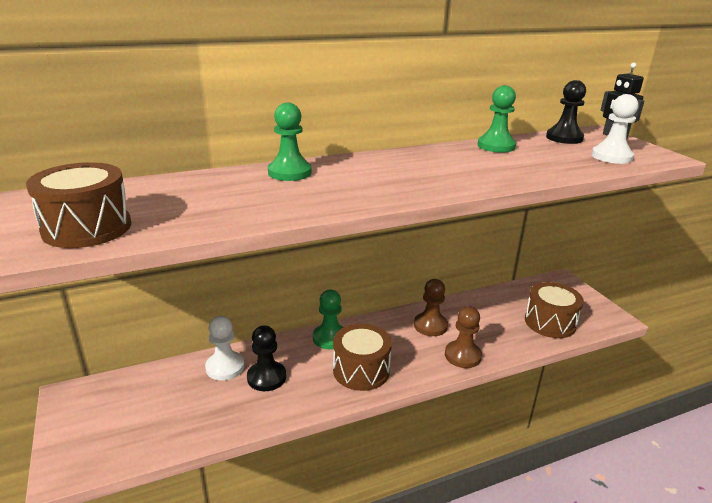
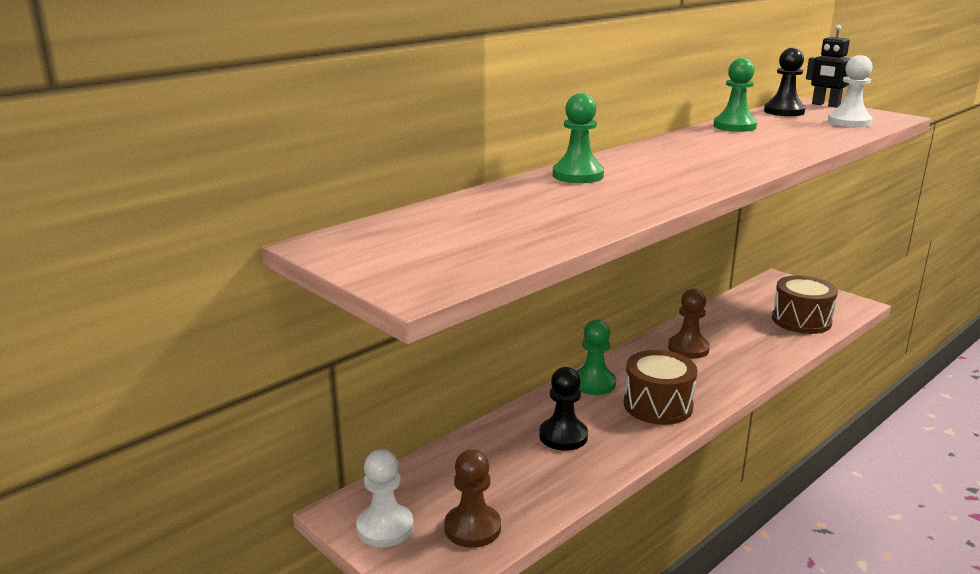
camera: 20 degrees left, 5 degrees down
(87, 228) = (467, 251): brown drum -> none
(225, 367) = (505, 438): white pawn -> white pawn (385, 527)
(462, 356) = (746, 368): brown pawn -> brown pawn (472, 528)

